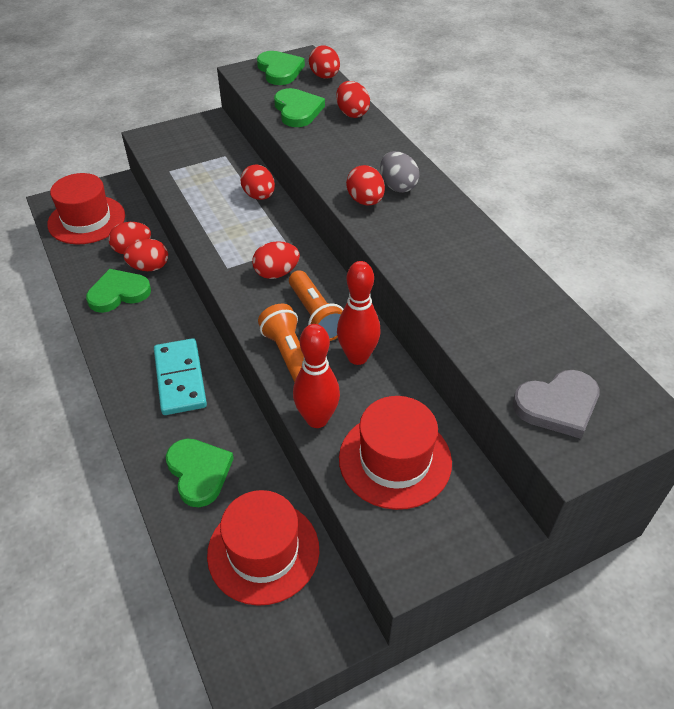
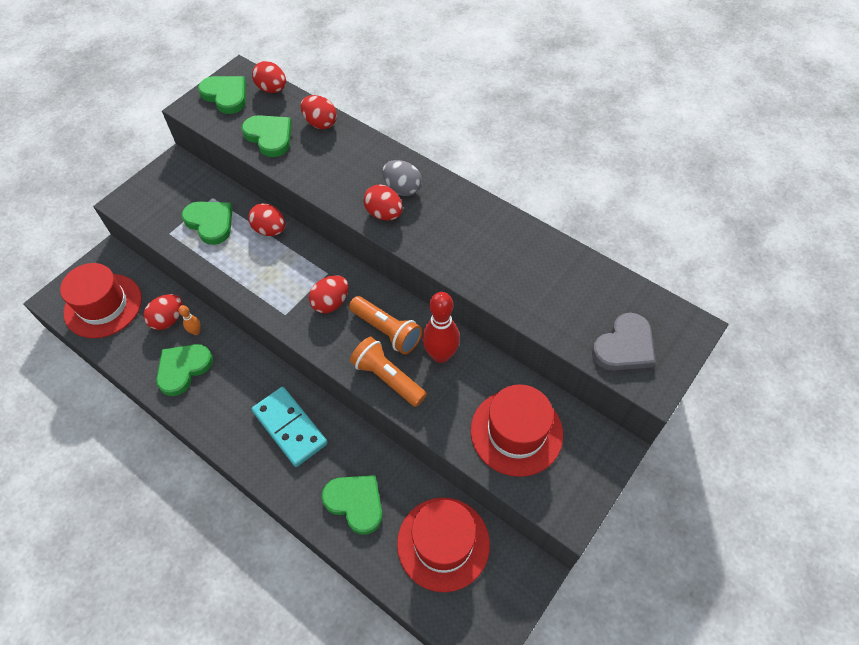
camera: 25 degrees left, 10 degrees up
(149, 267) = (196, 331): red egg -> orange bowling pin
(210, 174) = (210, 223): none -> green heart
(317, 419) = (440, 424): red bowling pin -> none

